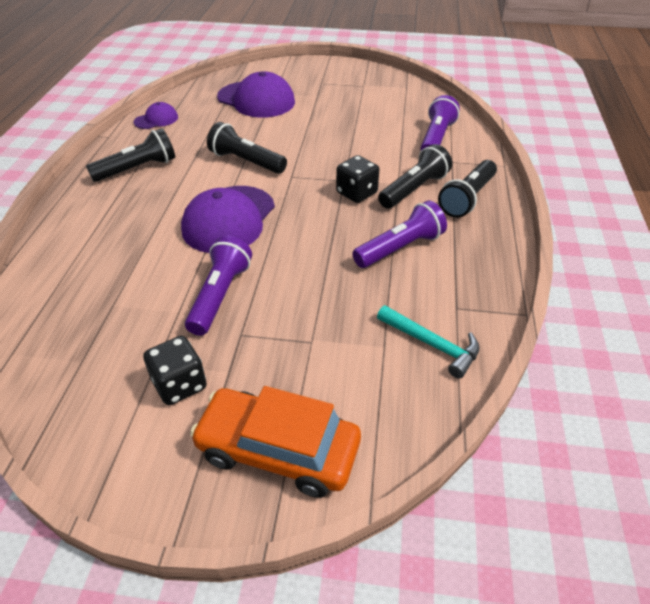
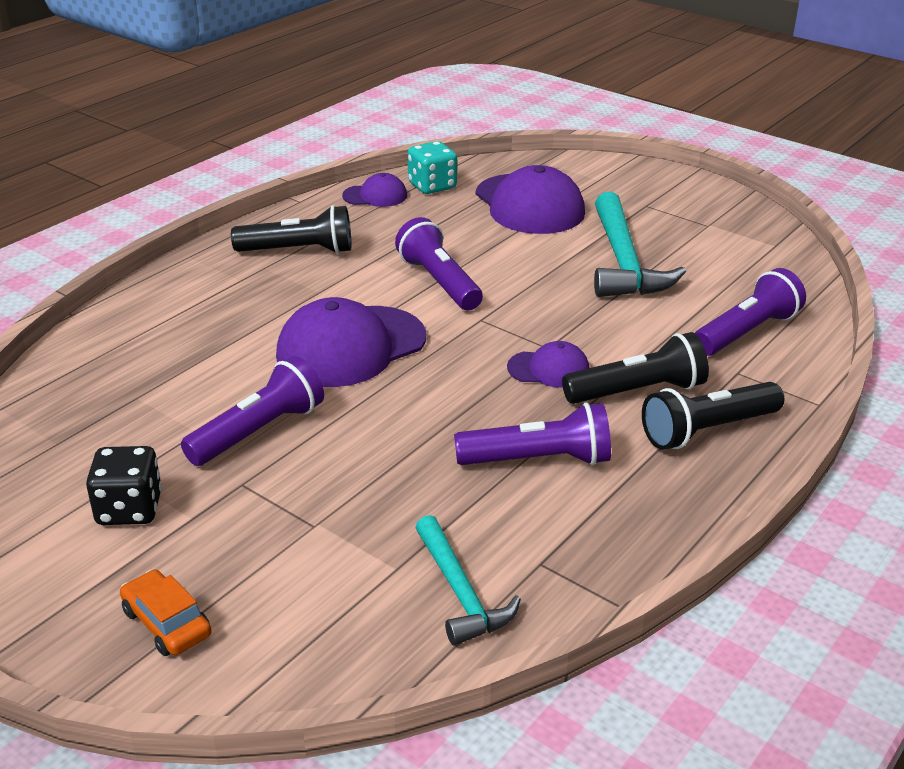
camera: 30 degrees right, 10 degrees down
(187, 104) = (432, 186): none -> turquoise dice
(246, 162) = (439, 282): black flashlight -> purple flashlight
(278, 450) = (166, 623): orange car -> orange car, size x0.51
(339, 118) = (623, 262): none -> turquoise hammer
(356, 193) = (549, 369): black dice -> purple cap

